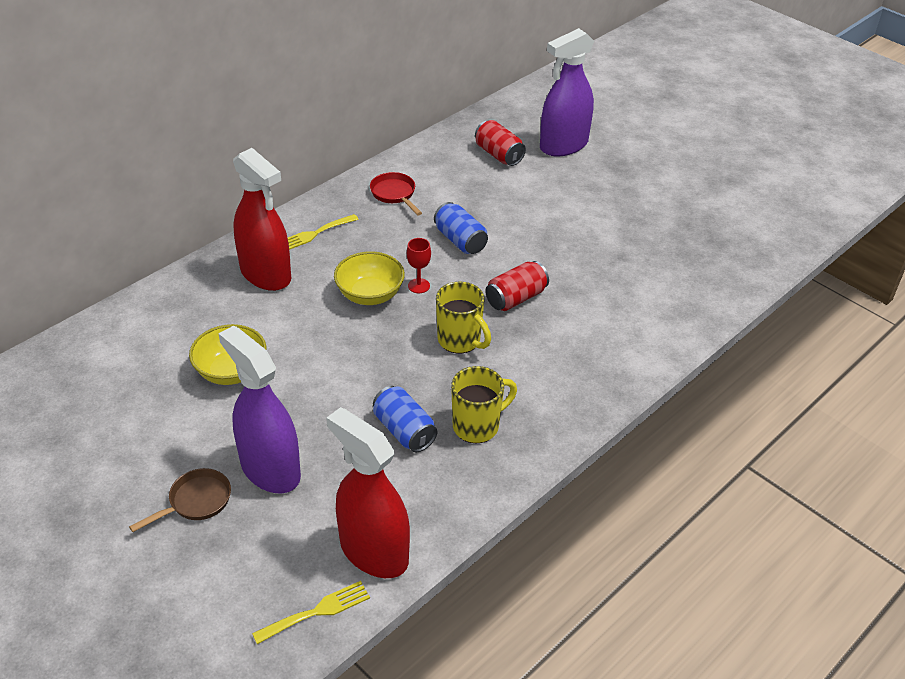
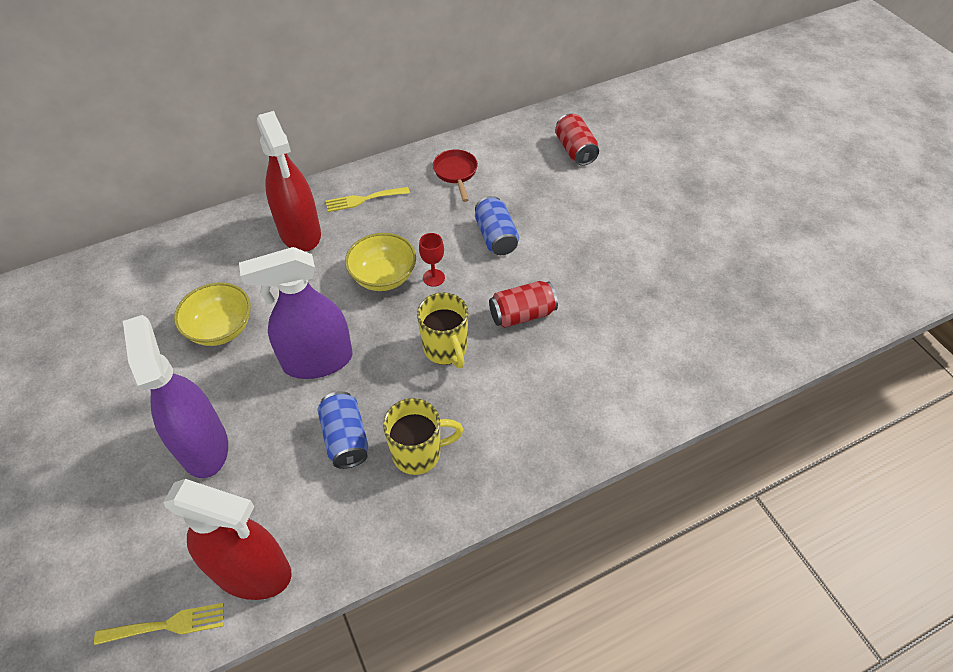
camera: 20 degrees right, 10 degrees up
(196, 502) = (122, 462): brown pan -> none
(373, 551) = (252, 571): red spray bottle -> red spray bottle turned 135 degrees clockwise
(563, 145) = (644, 153): purple spray bottle -> purple spray bottle (317, 361)

